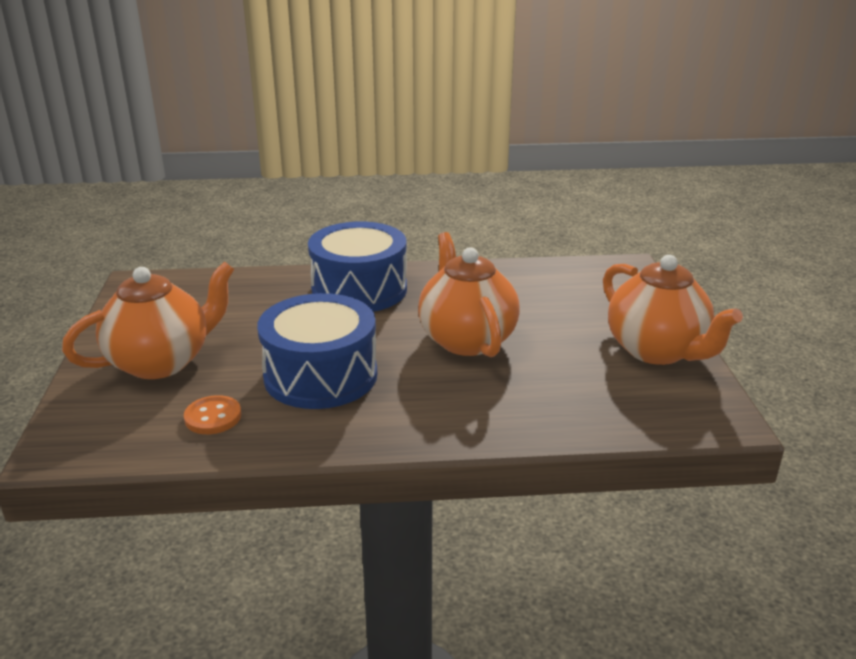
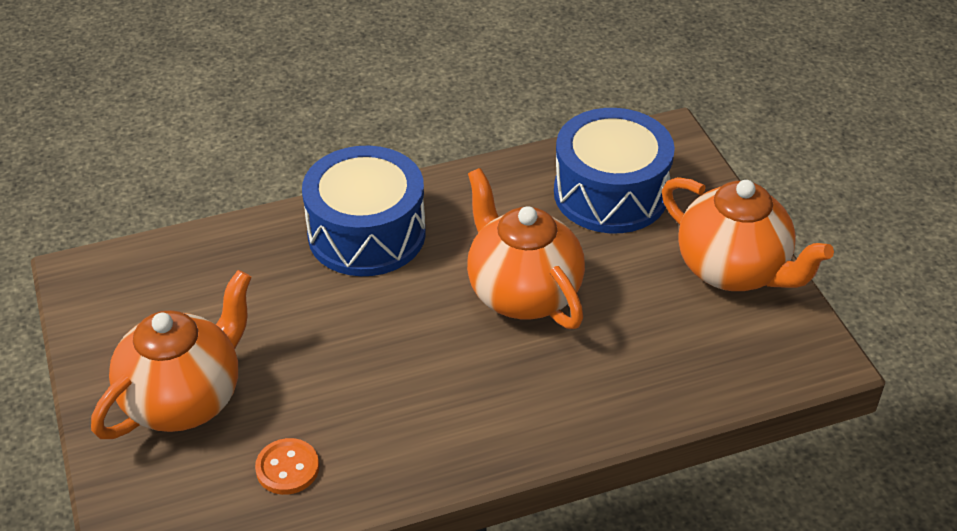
camera: 15 degrees left, 15 degrees up
(320, 375) = (380, 382): blue drum -> blue drum (610, 193)

